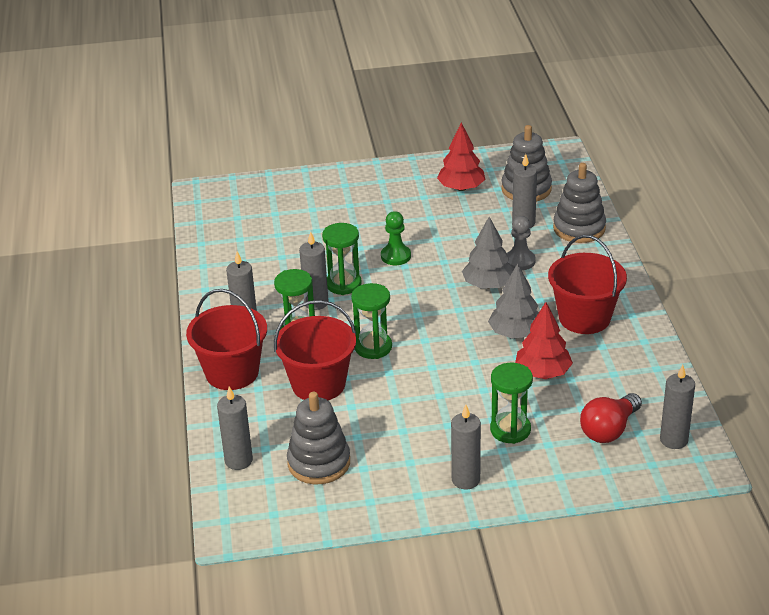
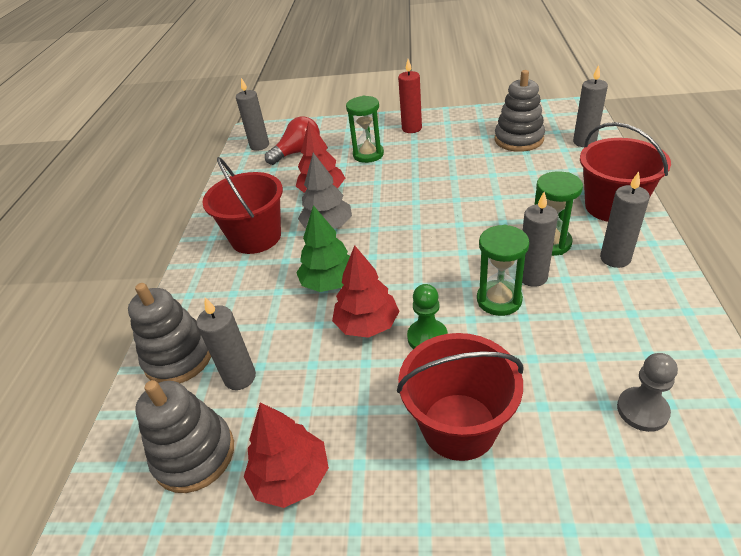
camera: 165 degrees left, 5 degrees up
(318, 384) = (523, 192): red bucket -> red bucket (459, 426)
(373, 347) = (469, 222): green hourglass -> none
(444, 259) = (367, 325): none -> red tree
(465, 480) = (411, 128): grey candle -> red candle
(488, 285) = (329, 283): grey tree -> green tree
(520, 261) = (278, 312): grey pawn -> grey pawn (642, 410)

